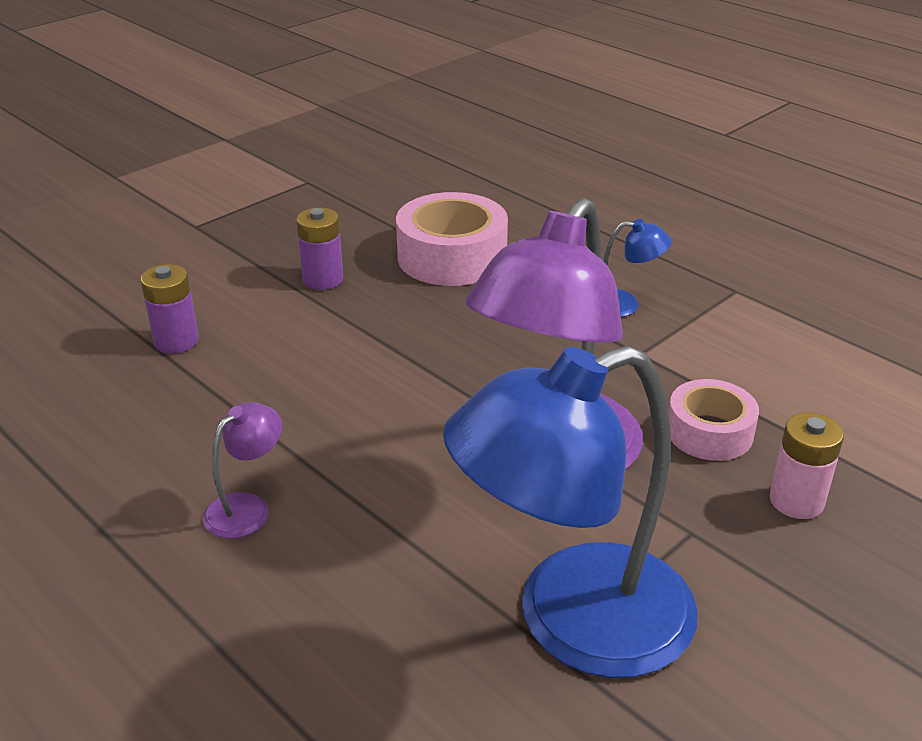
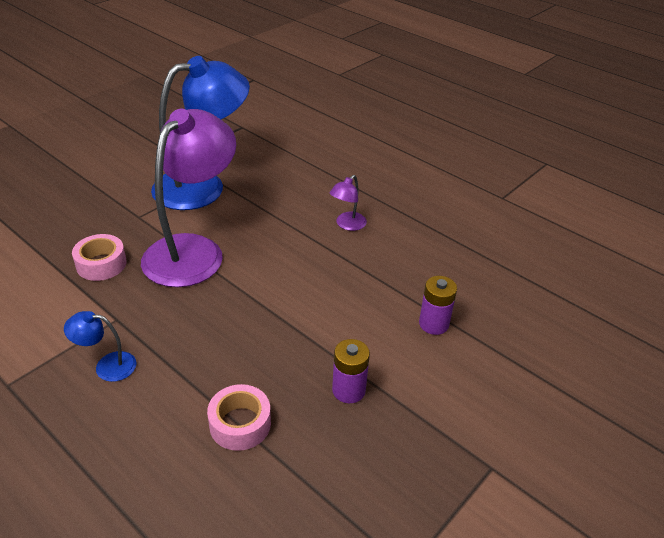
camera: 175 degrees right, 5 degrees up
(452, 257) = (240, 424): pink tape -> pink tape, size x0.62
(796, 501) = (78, 230): pink battery -> none

